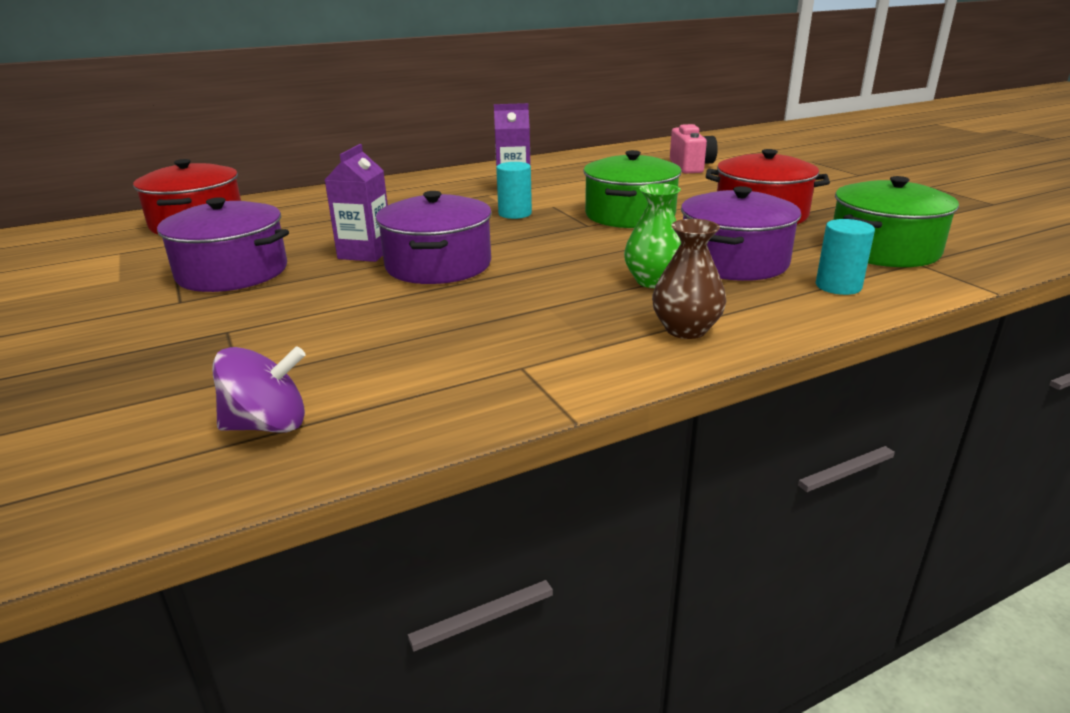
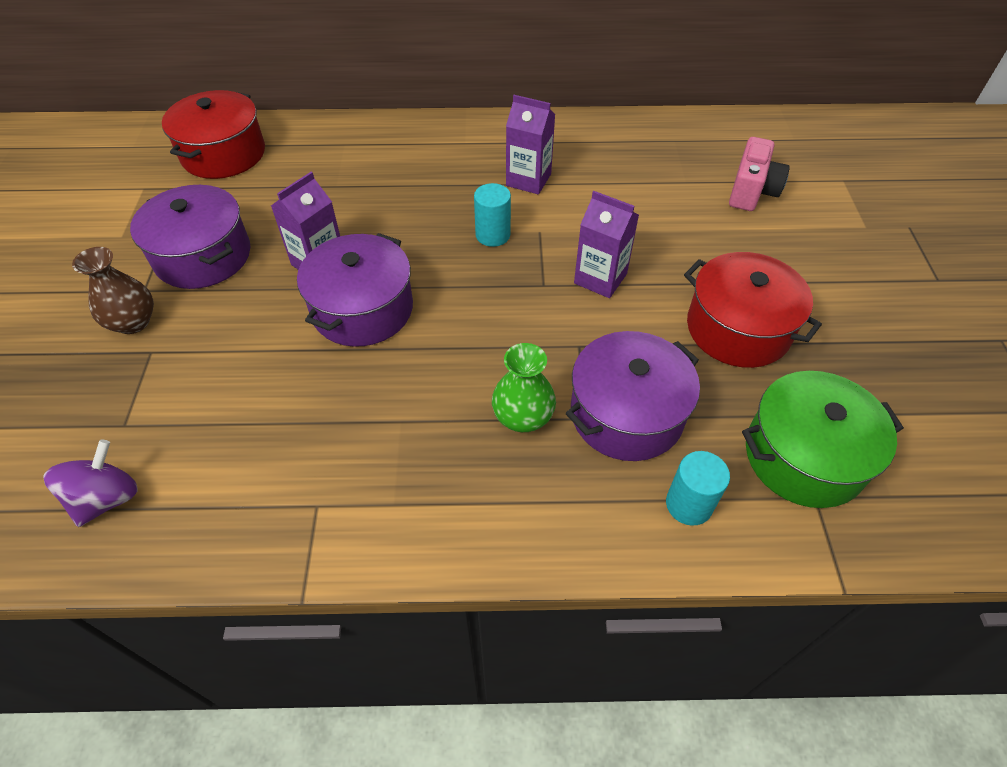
camera: 25 degrees right, 25 degrees up
(268, 425) = (107, 498): purple spinning top -> purple spinning top turned 75 degrees counterclockwise
(630, 215) = (600, 278): green pot -> purple carton
(686, 330) = (485, 512): brown vase -> brown vase (133, 322)

